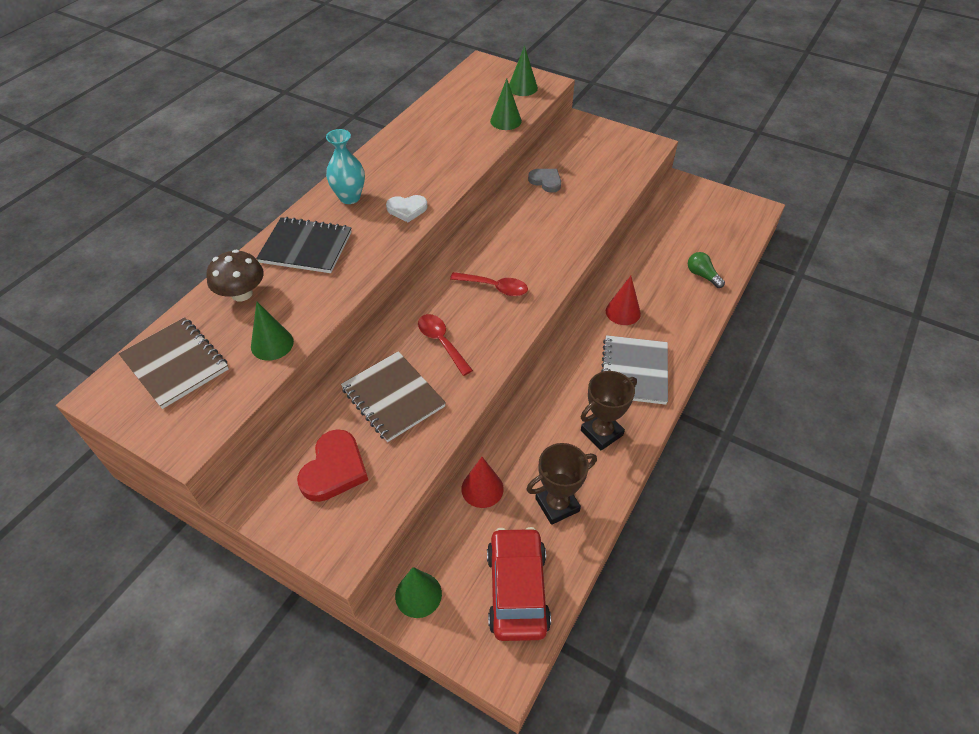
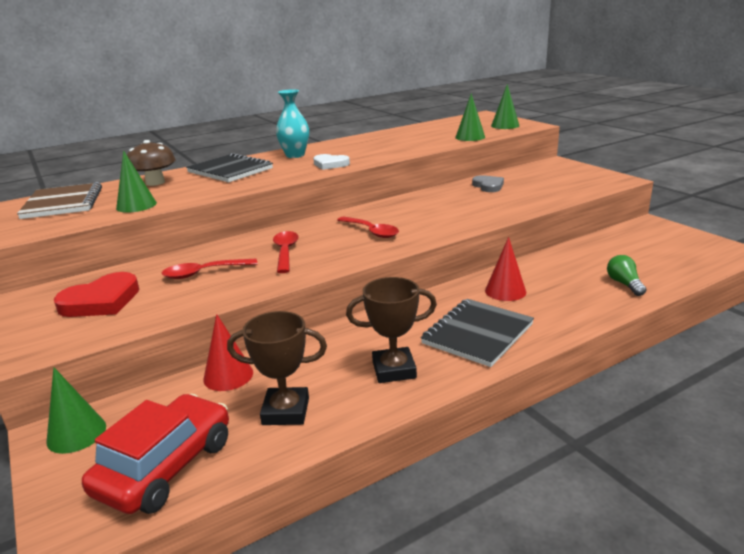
camera: 30 degrees right, 25 degrees down
(393, 398) = (203, 273): brown notebook -> red spoon
(634, 371) = (477, 334): grey notebook -> black notebook

